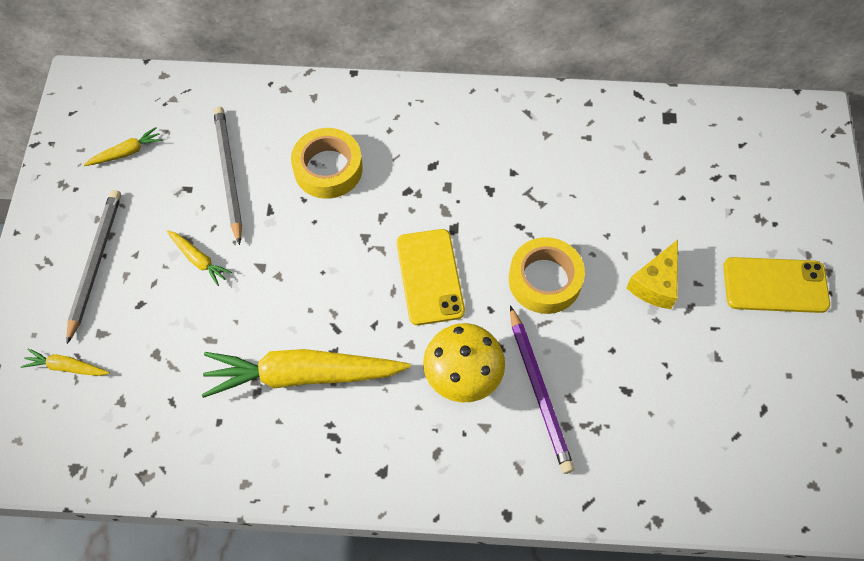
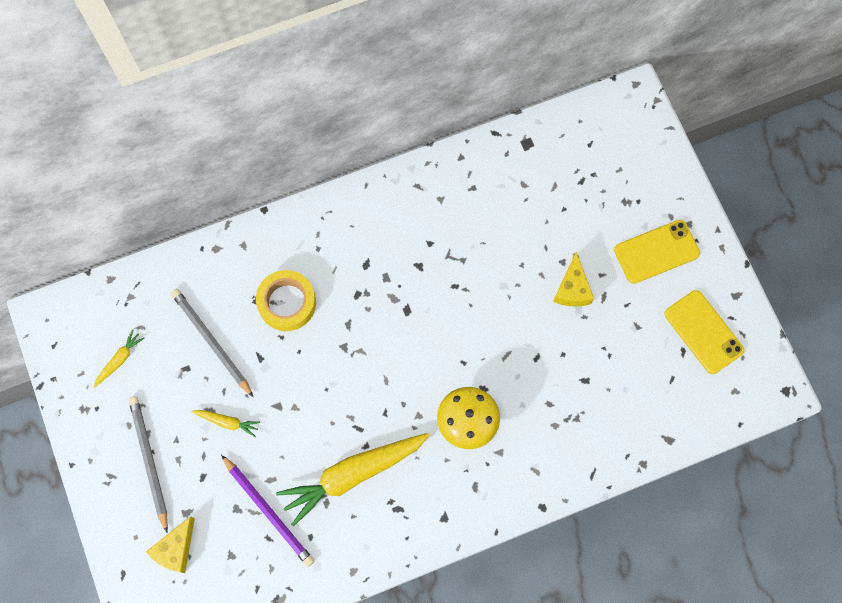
camera: 25 degrees left, 10 degrees up
(67, 367) = (176, 549): yellow carrot -> yellow cheese
(430, 277) = (407, 357): yellow phone -> yellow phone (703, 332)
(539, 391) = (525, 409): purple pencil -> purple pencil (269, 511)
(544, 280) = (492, 322): yellow tape -> none

